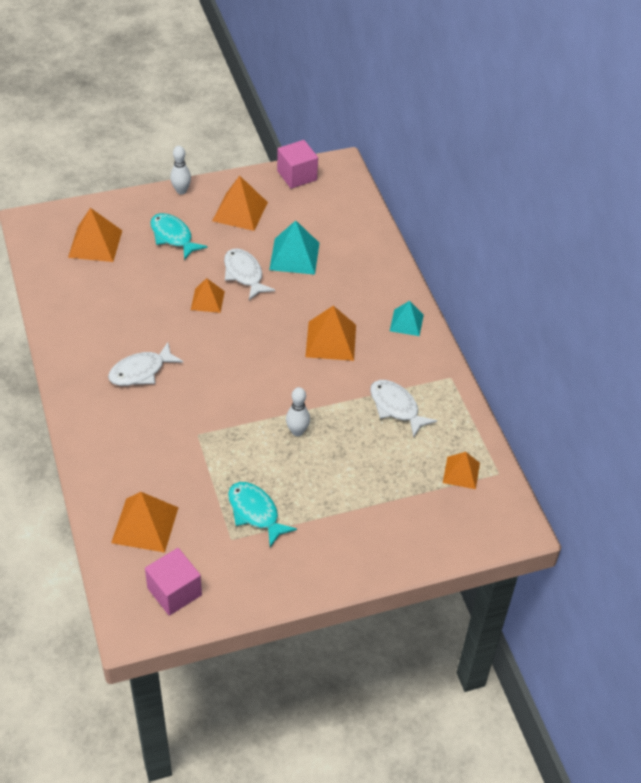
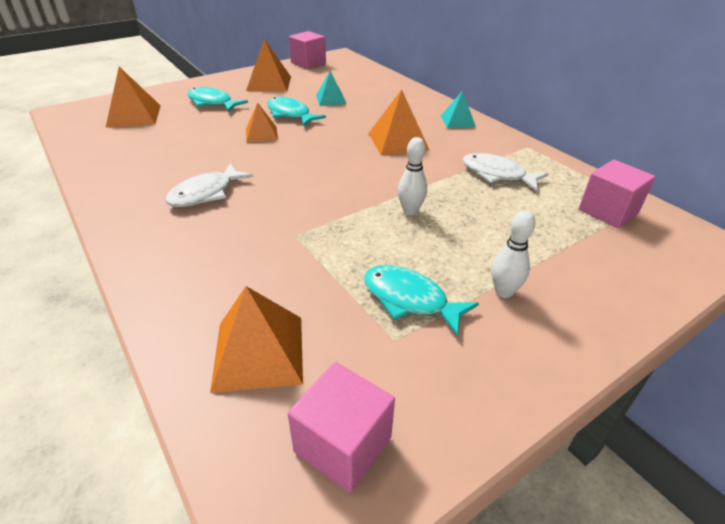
camera: 15 degrees left, 10 degrees down
(181, 191) = (211, 79): white bowling pin -> white bowling pin (504, 292)
(244, 274) = (290, 114): white fish -> turquoise fish
(294, 256) = (330, 99): turquoise pyramid -> turquoise pyramid, size x0.64
(461, 472) = (608, 211): orange pyramid -> pink cube

